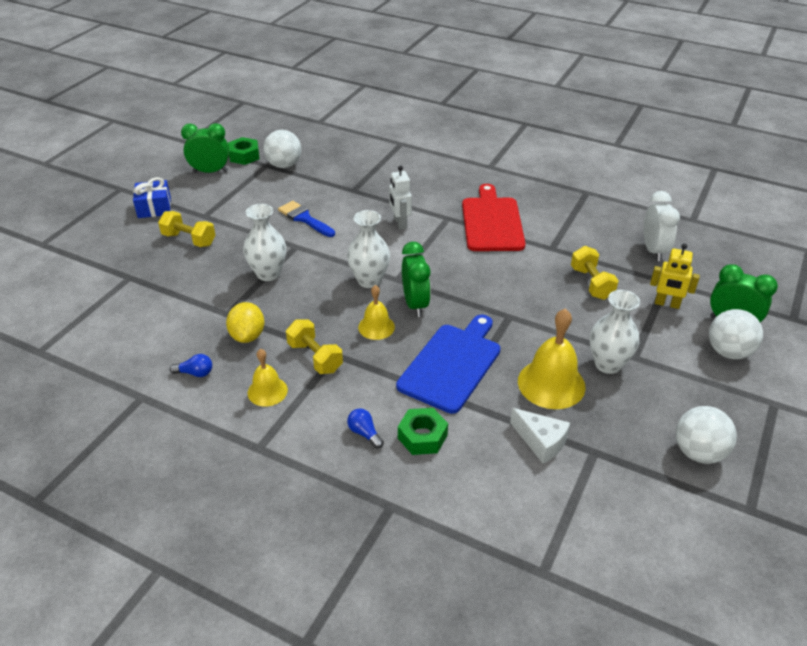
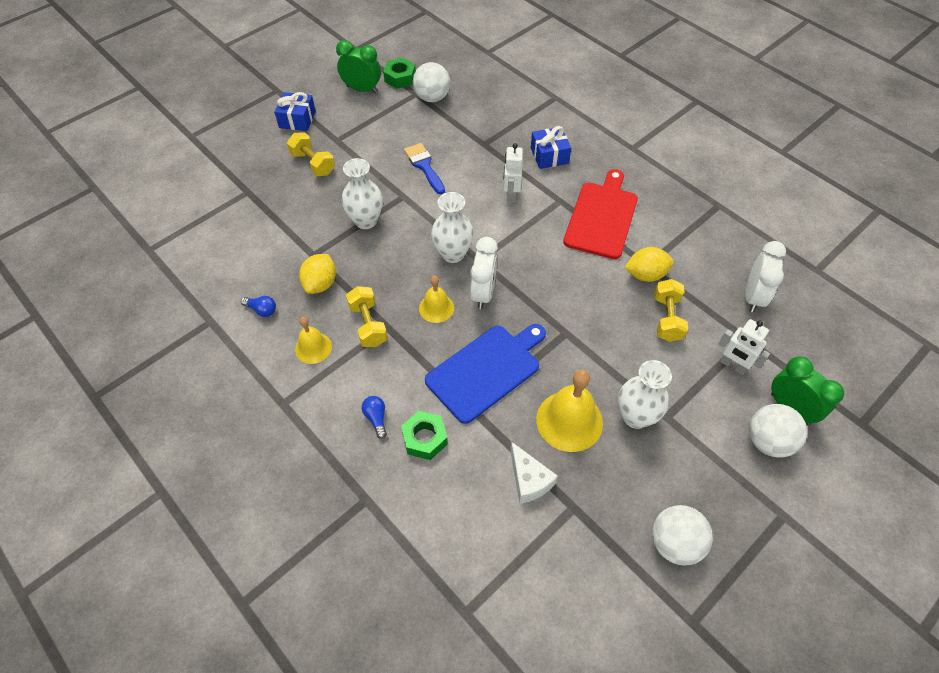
camera: 20 degrees right, 15 degrees up
(415, 304) = (483, 293): green clock -> white clock
(419, 187) = (549, 155): none -> blue gift
(554, 255) = (645, 275): none -> yellow lemon
(667, 304) = (733, 365): yellow robot -> white robot

